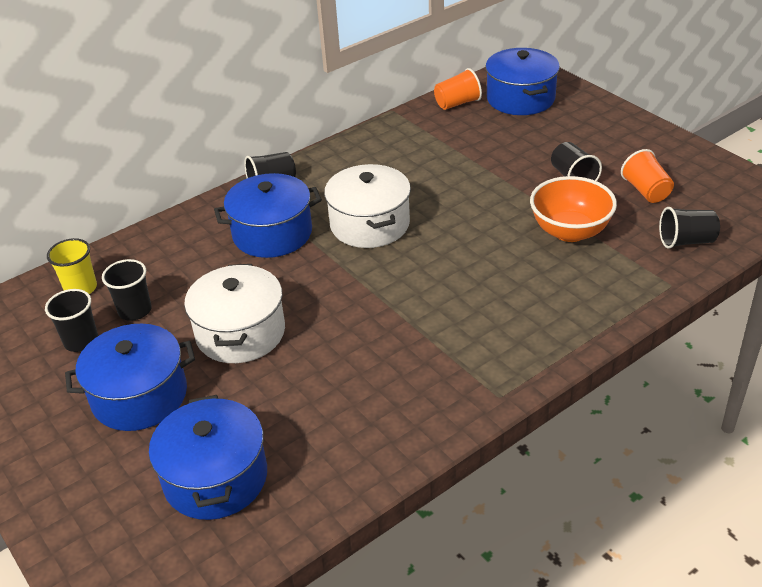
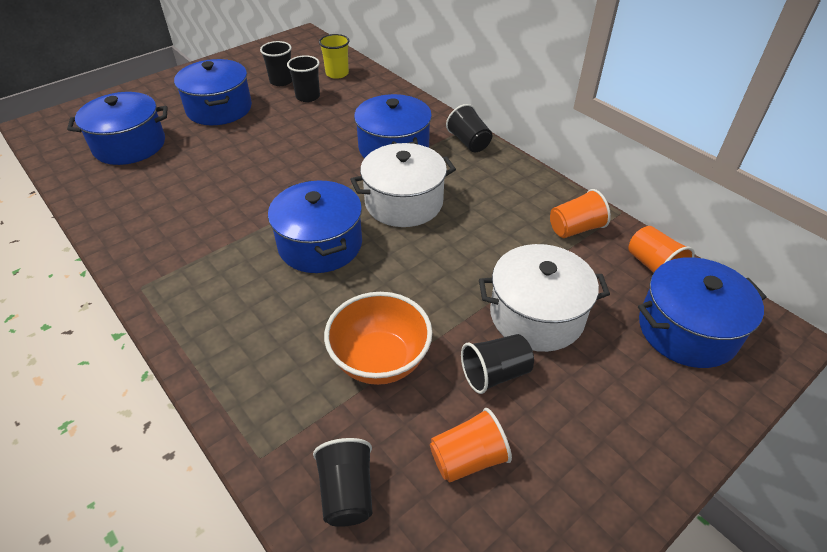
camera: 85 degrees right, 5 degrees up
(240, 333) = (270, 143): white pot -> white pot (536, 315)
(412, 133) = (575, 229): none -> orange cup
(432, 274) = (320, 244): none -> blue pot

